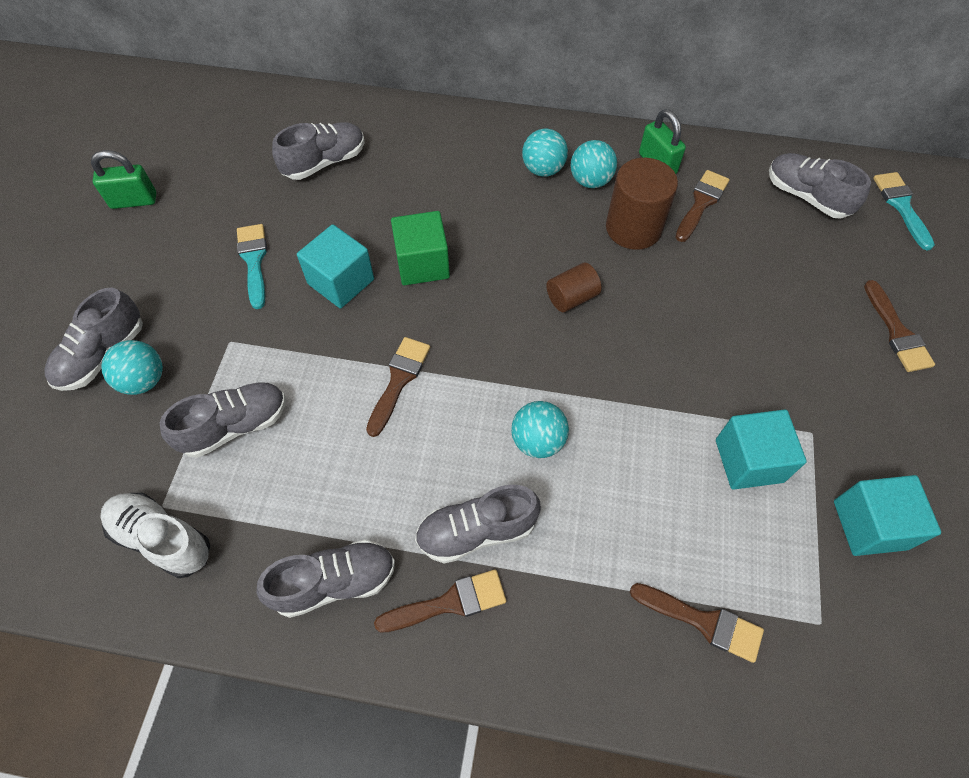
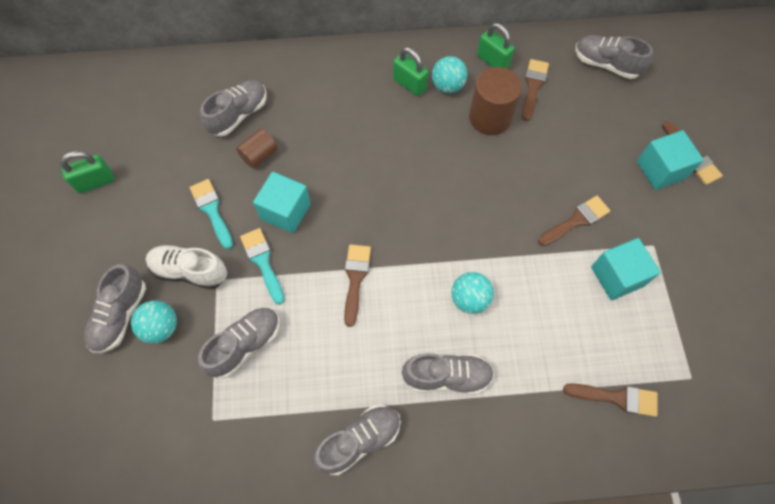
camera: 15 degrees left, 5 degrees up
(162, 539) = (222, 444): white shoe -> white shoe (190, 271)
(422, 264) = (343, 182): green cube -> none
(449, 602) = (444, 432): brown brush -> brown brush (576, 220)
(476, 531) = (447, 376): grey shoe -> grey shoe turned 150 degrees counterclockwise
(543, 169) = (409, 84): turquoise ball -> green padlock
(571, 297) = (461, 184): brown cylinder -> brown cylinder (259, 155)
(869, 525) = (706, 301): turquoise cube -> turquoise cube (660, 170)
(901, 206) = (672, 58): turquoise brush -> turquoise brush (262, 262)

